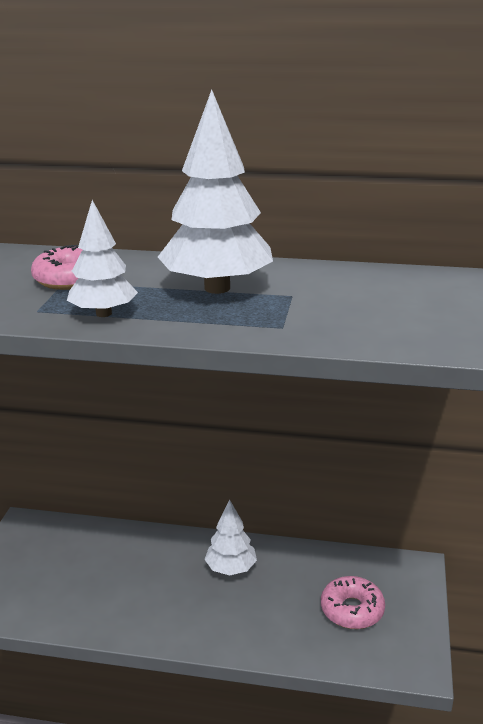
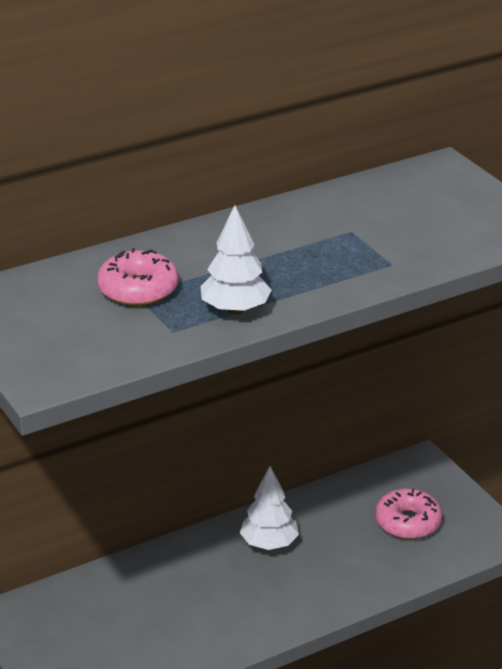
camera: 40 degrees left, 5 degrees up
(217, 288) = (282, 248): white tree -> none

